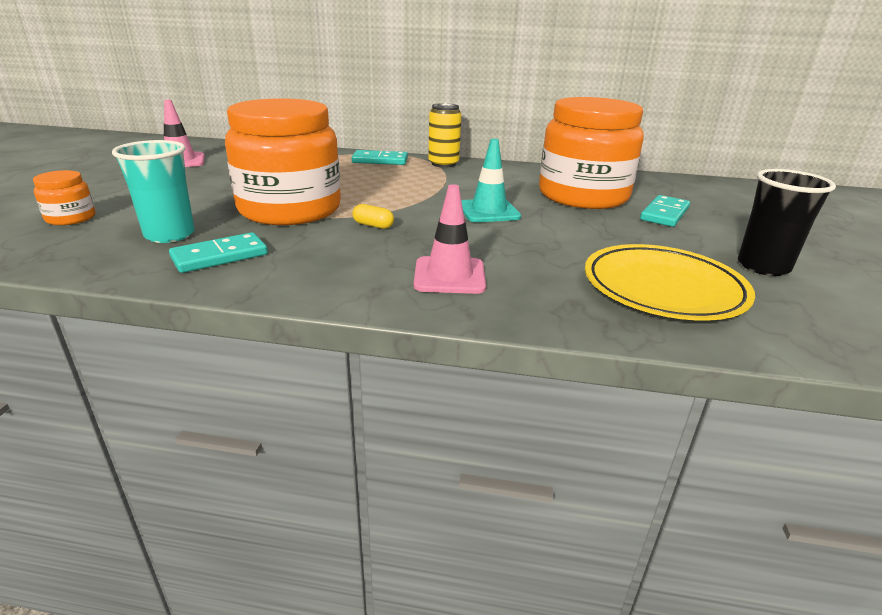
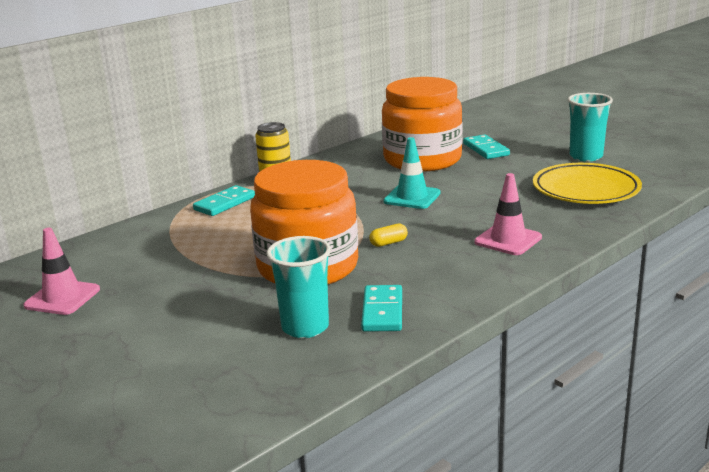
camera: 50 degrees left, 5 degrees down
(71, 218) = (190, 373): orange jar -> none
(763, 266) = (586, 156): black cup -> turquoise cup

